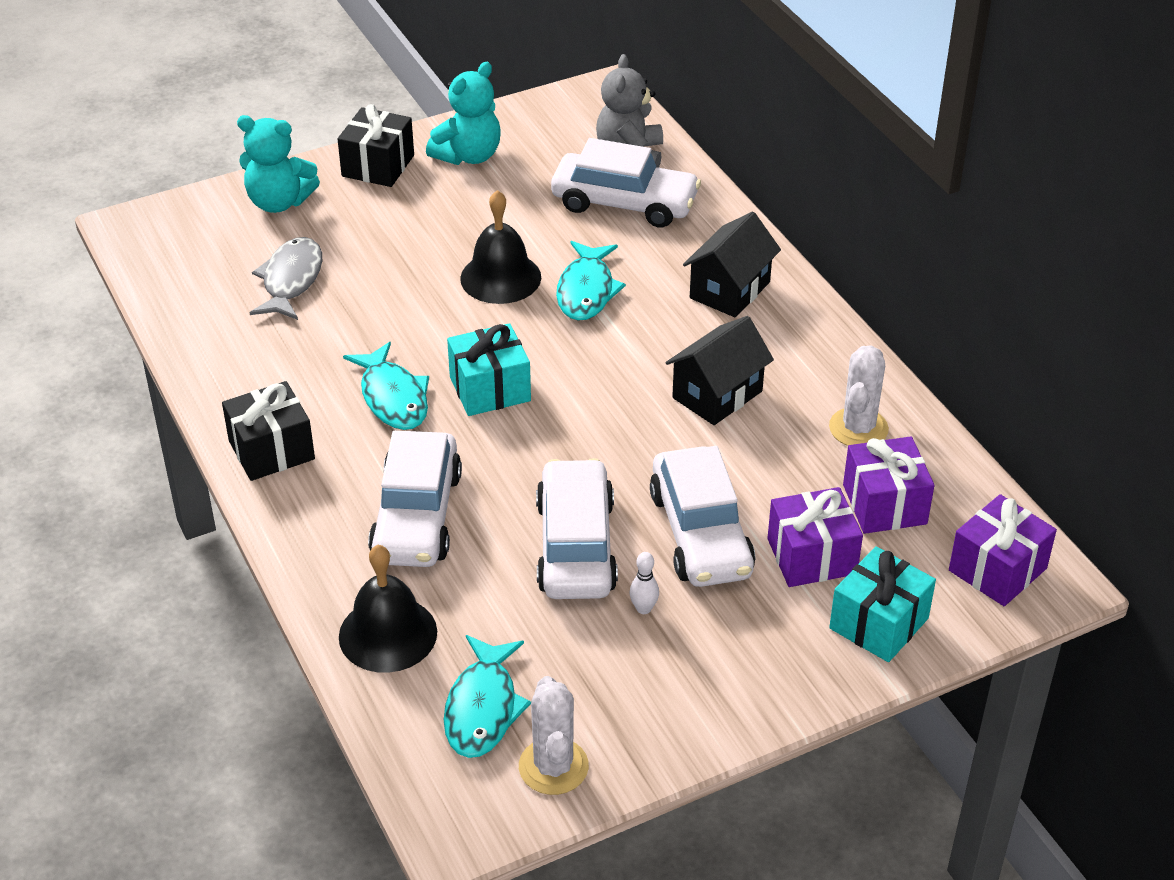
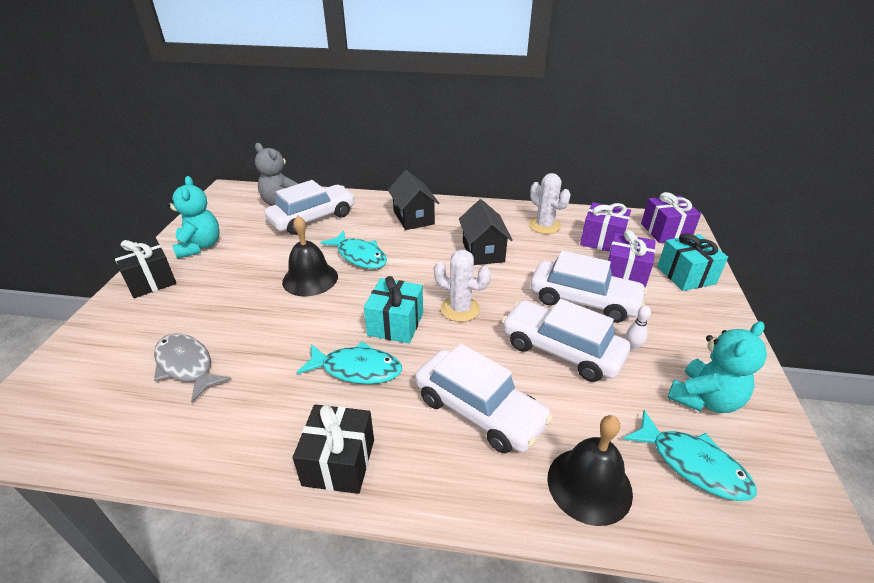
camera: 55 degrees left, 5 degrees down
(279, 202) = (108, 336): turquoise teddy bear -> turquoise teddy bear (704, 399)
(553, 767) = (764, 452): white cactus -> white cactus (460, 309)

